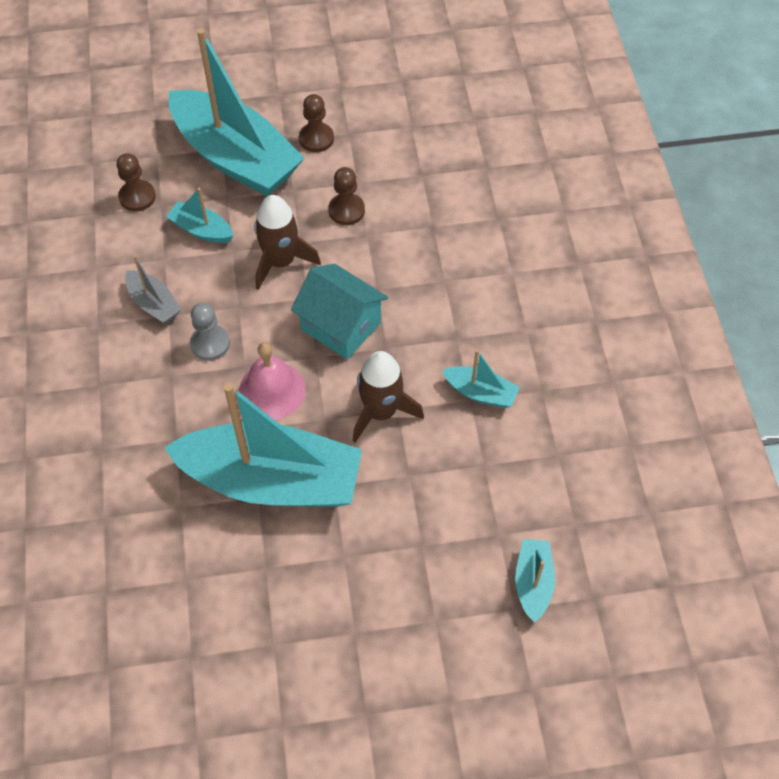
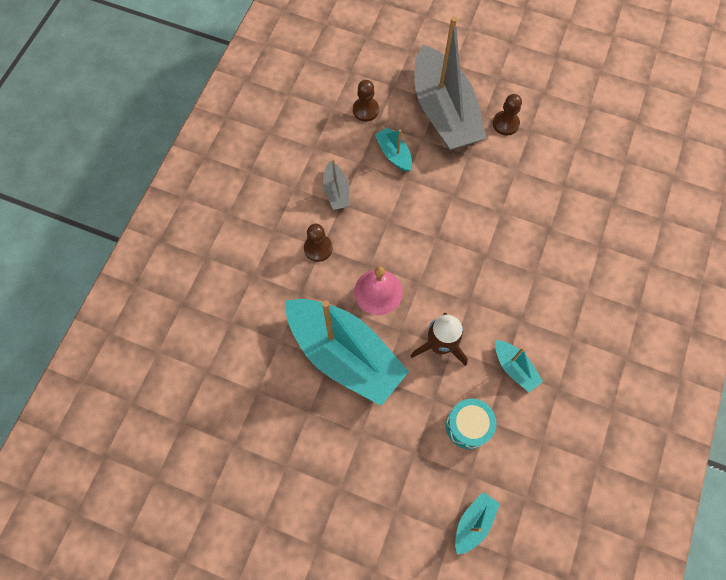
camera: 30 degrees right, 10 degrees up
(210, 343) = (356, 238): grey pawn -> none
(236, 158) = (444, 112): turquoise boat -> grey boat
(281, 262) = (433, 203): brown rocket -> none
(341, 326) = (447, 270): turquoise house -> none
(346, 210) = (497, 187): brown pawn -> brown pawn (318, 248)
(465, 482) = (468, 426): none -> turquoise drum

